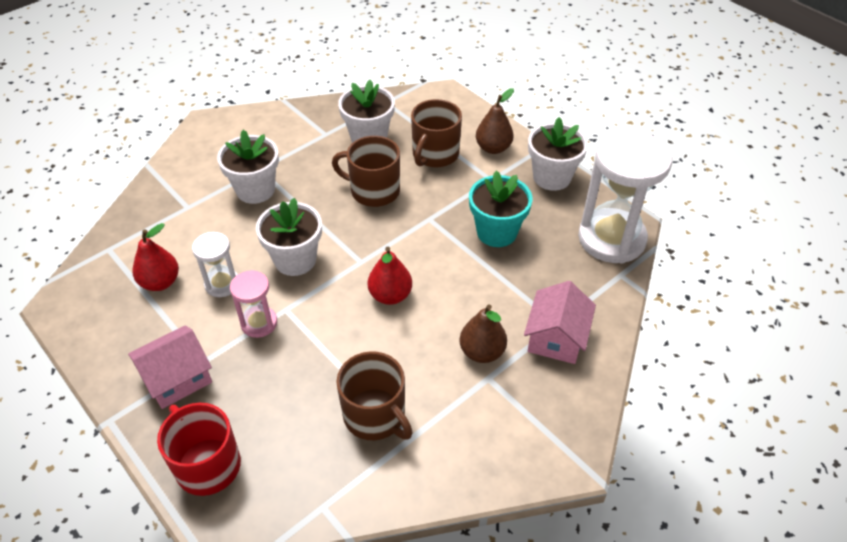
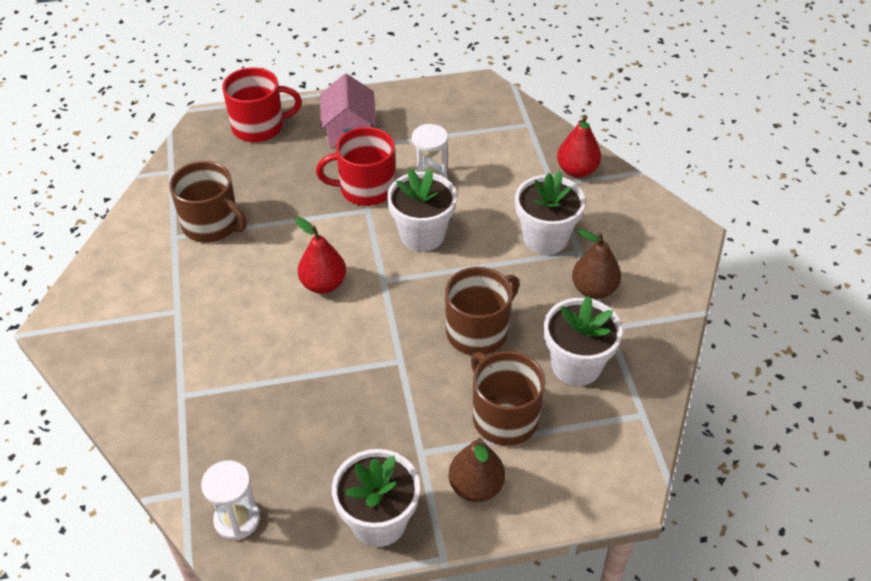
camera: 120 degrees right, 0 degrees up
(160, 282) = (462, 144): red pear -> red pear (577, 170)
(259, 323) = (365, 189): pink hourglass -> red mug
(375, 416) = (212, 225): brown mug -> brown mug turned 135 degrees counterclockwise
(482, 352) = (205, 320): brown pear -> brown pear (594, 289)
(496, 232) = (334, 411): turquoise flower pot -> none
(556, 337) = (168, 384): pink house -> none
(611, 239) = (237, 519): white hourglass -> white hourglass, size x0.50

